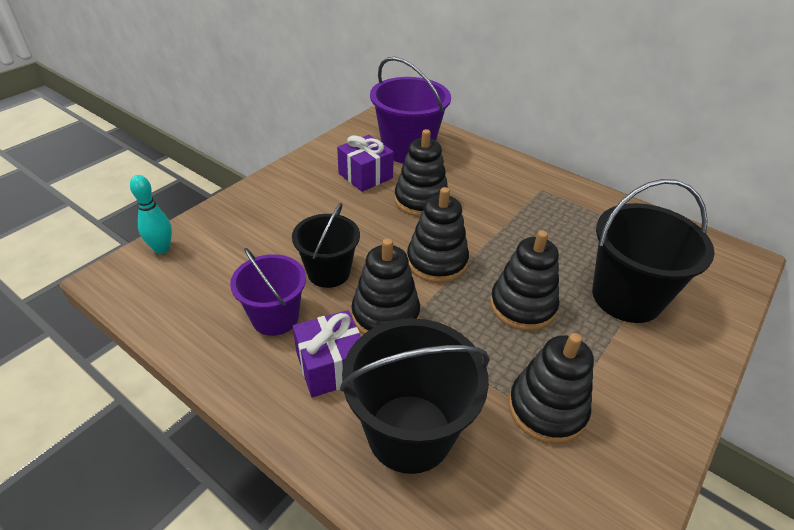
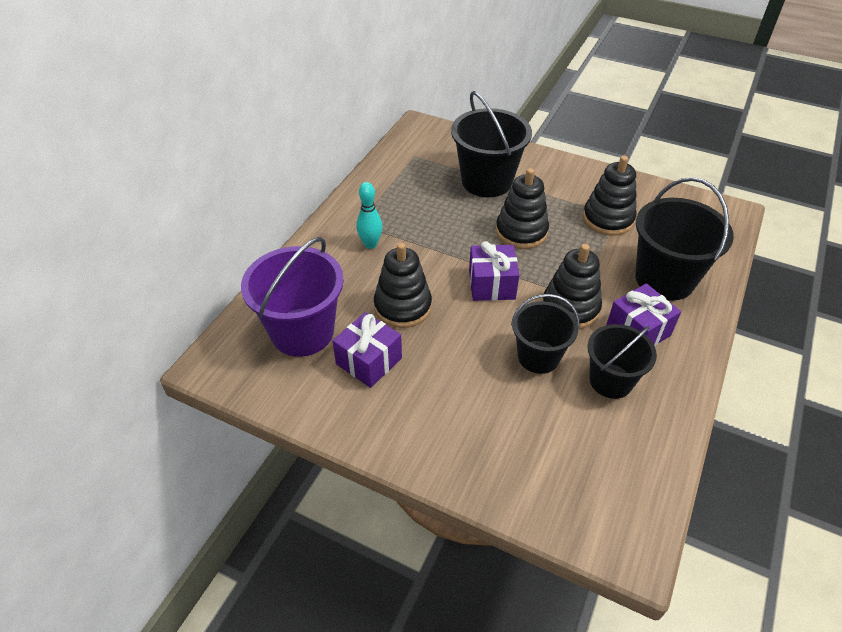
camera: 100 degrees left, 5 degrees up
(162, 249) = (570, 520): turquoise bowling pin -> turquoise bowling pin (370, 244)
(275, 317) = (611, 381): purple bucket -> black bucket
(437, 262) = (491, 284): black stacking toy -> purple gift

